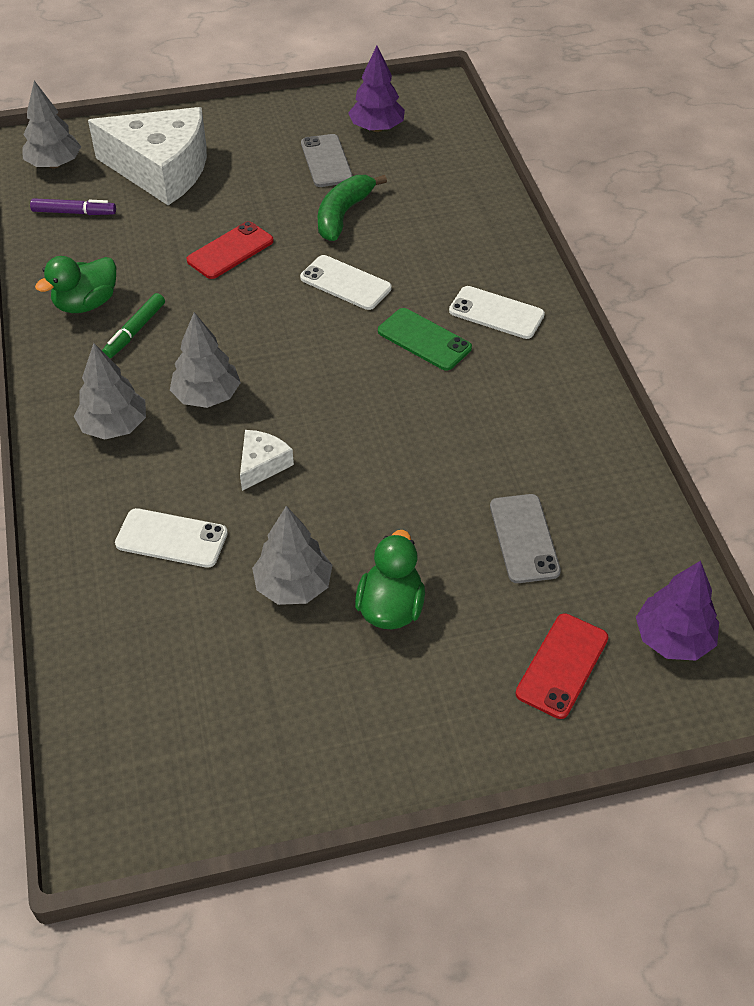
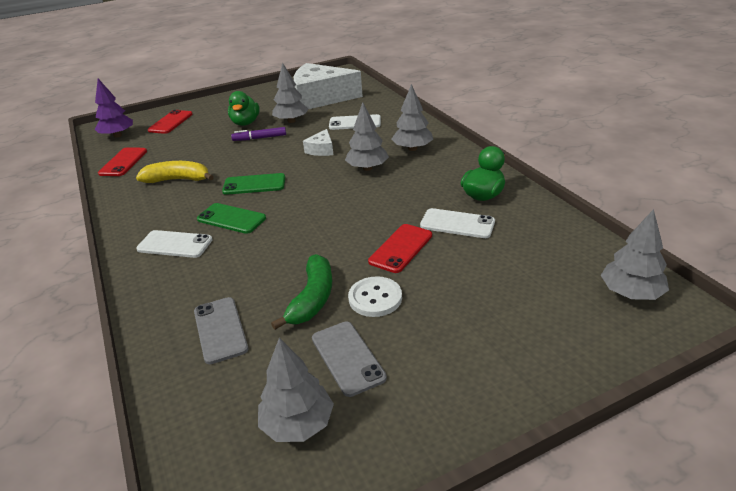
camera: 170 degrees right, 15 degrees down
(74, 212) = (559, 252): purple marker -> purple marker (260, 138)
(135, 331) = (436, 188): green marker -> none
(161, 170) = (518, 309): white cheese -> white cheese (321, 98)
(282, 204) = (375, 298): none -> white button
(345, 283) = (296, 243): white phone -> white phone (457, 224)
(376, 128) = (298, 424): purple tree -> grey tree
(388, 402) = (254, 184): none -> green phone
(512, 445) = (178, 180): none -> yellow banana
(524, 538) = (179, 150): grey phone -> grey phone (220, 330)
(626, 526) = (123, 162): none -> red phone

